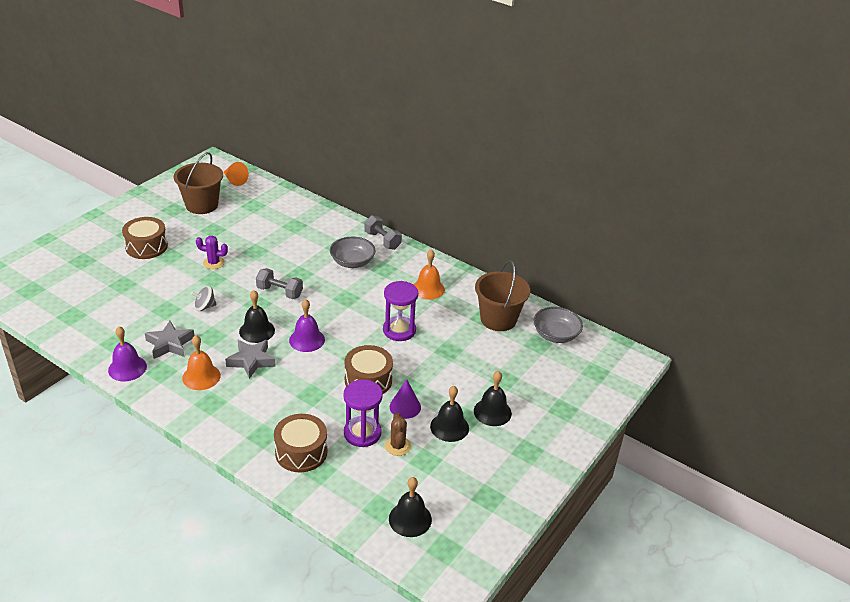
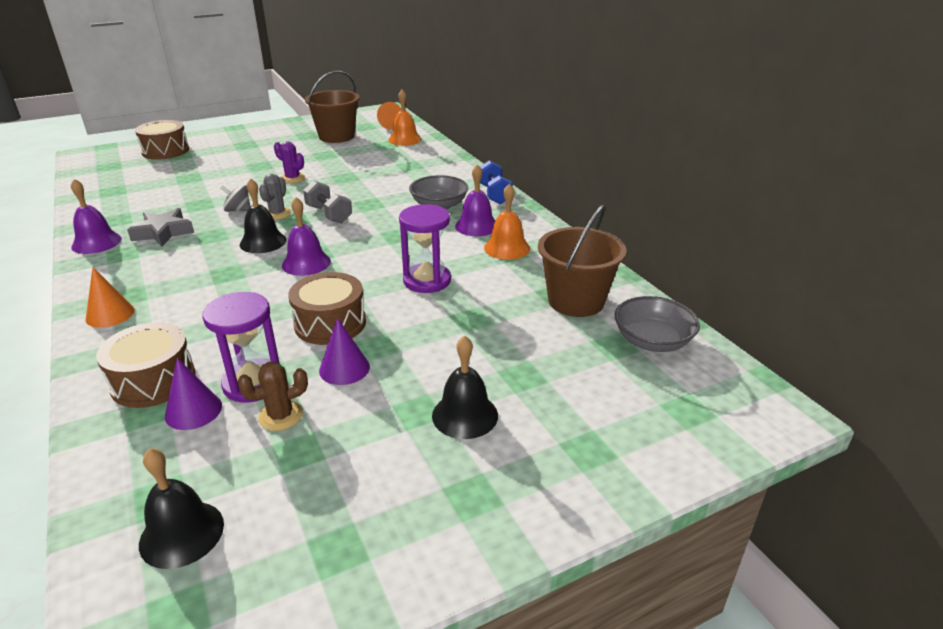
camera: 30 degrees right, 5 degrees down
(146, 246) = (247, 156): brown drum -> brown drum (165, 151)
(201, 377) = (153, 268): orange bell -> orange bell (404, 139)
(216, 420) = (110, 314): none -> orange cone
(239, 302) = (277, 214): none -> grey cactus
(251, 361) = (222, 267): grey star -> none
(346, 460) = (193, 410): none -> purple cone
(382, 240) = (494, 194): grey dumbbell -> blue dumbbell
(394, 274) = (476, 226): none -> purple bell
(397, 446) = (281, 416): brown cactus -> brown cactus turned 45 degrees clockwise
(449, 427) = (380, 415): black bell -> none

